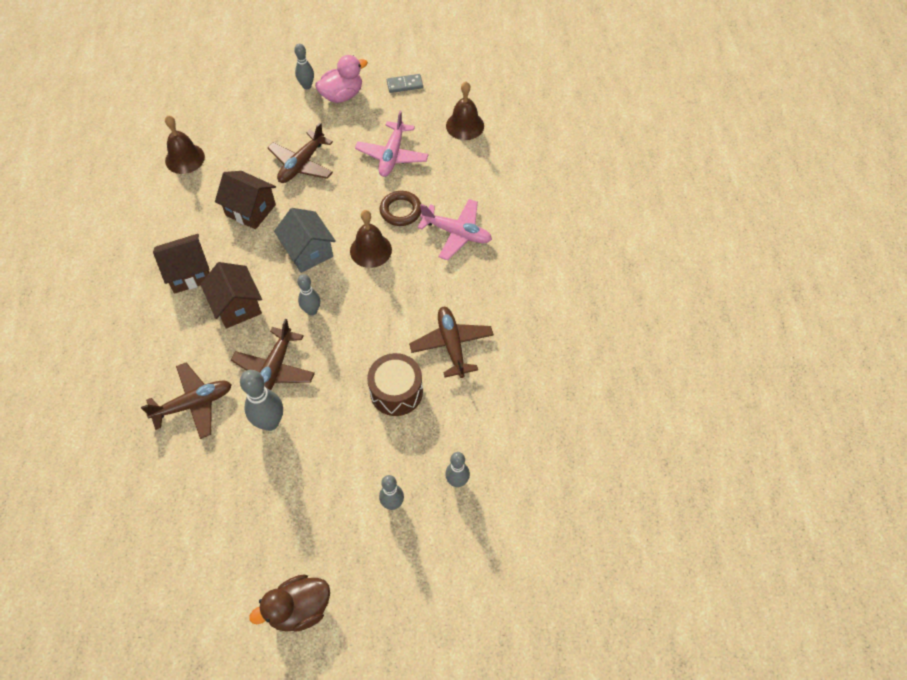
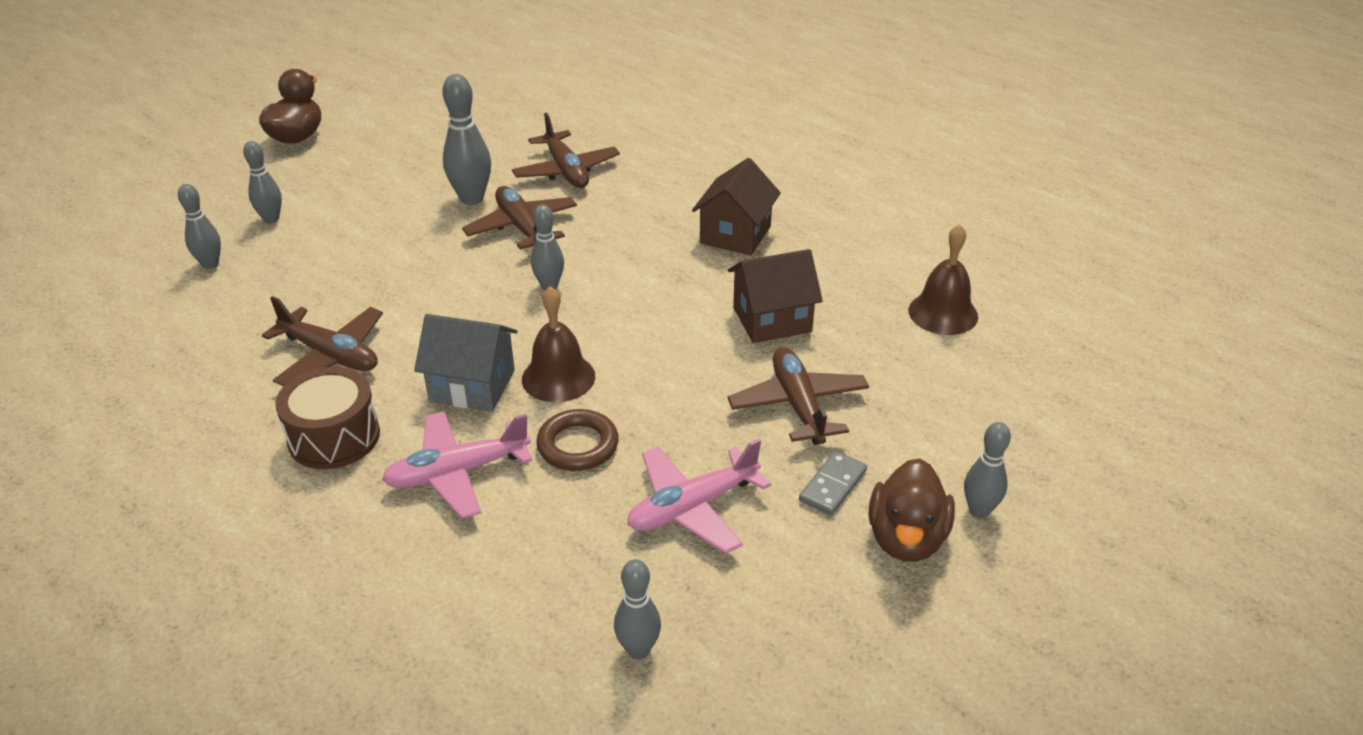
camera: 135 degrees right, 20 degrees down
(194, 404) = (566, 171): brown plane -> brown plane turned 45 degrees counterclockwise
(237, 306) = (639, 243): brown house -> none
(308, 251) = (636, 328): grey house -> grey house (472, 385)
(342, 95) = (906, 538): pink duck -> brown duck
(392, 155) = (692, 507): pink plane -> pink plane turned 90 degrees counterclockwise
(396, 392) = (358, 284): brown drum -> brown drum (334, 437)
(405, 85) = (842, 642): grey domino -> grey domino (832, 485)
(465, 125) = (638, 649): brown bell -> grey bowling pin

